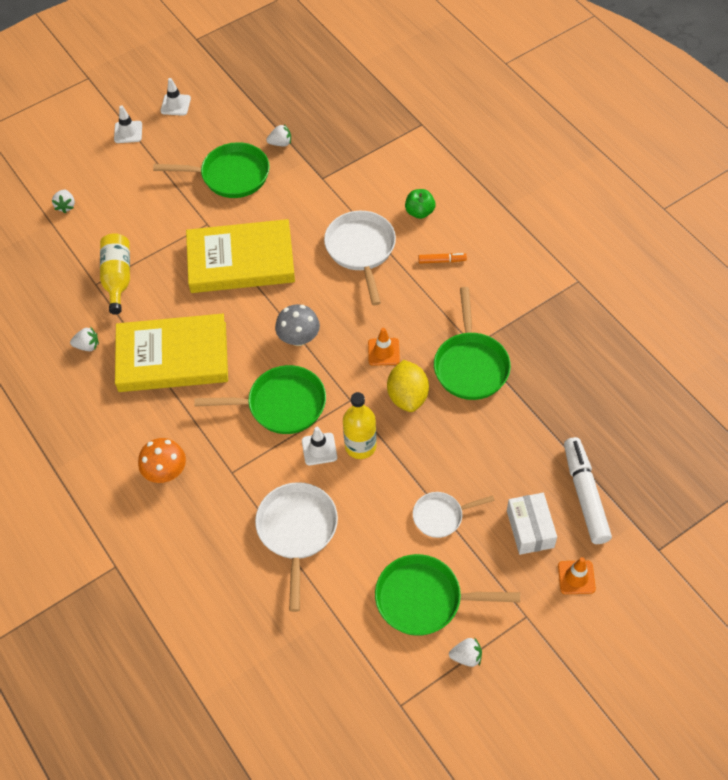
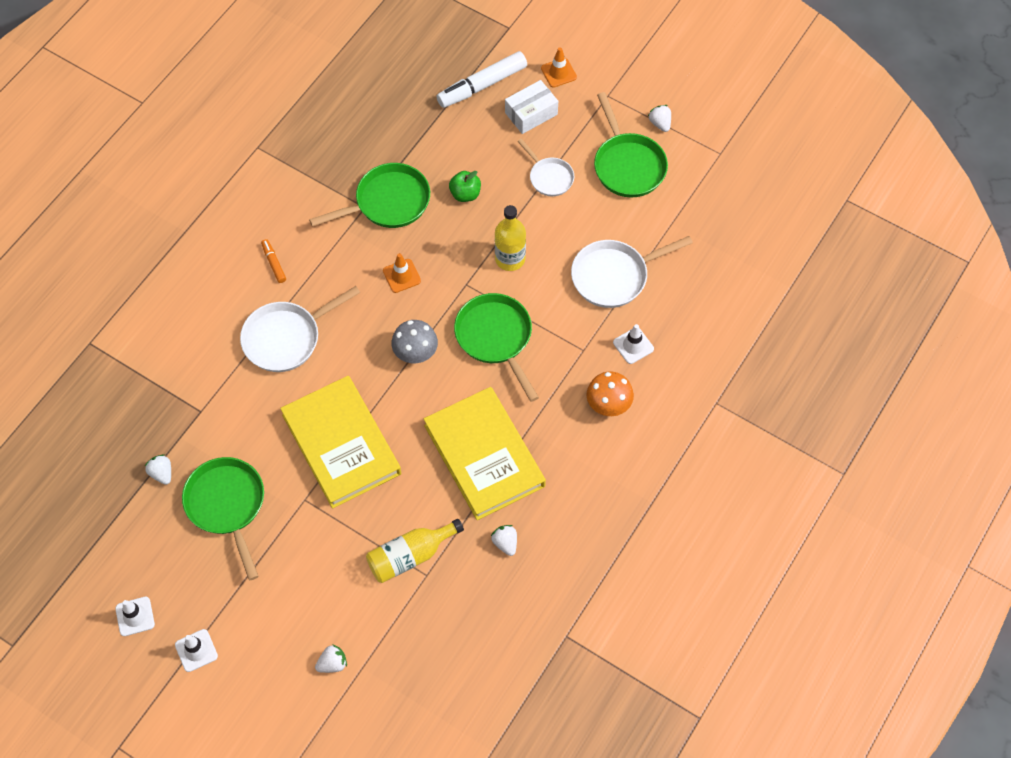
camera: 115 degrees left, 5 degrees up
(319, 449) = (528, 289): white traffic cone -> white traffic cone (633, 345)
(407, 396) = (442, 240): yellow lemon -> none
(419, 212) = (217, 303): green apple -> green apple (465, 194)

